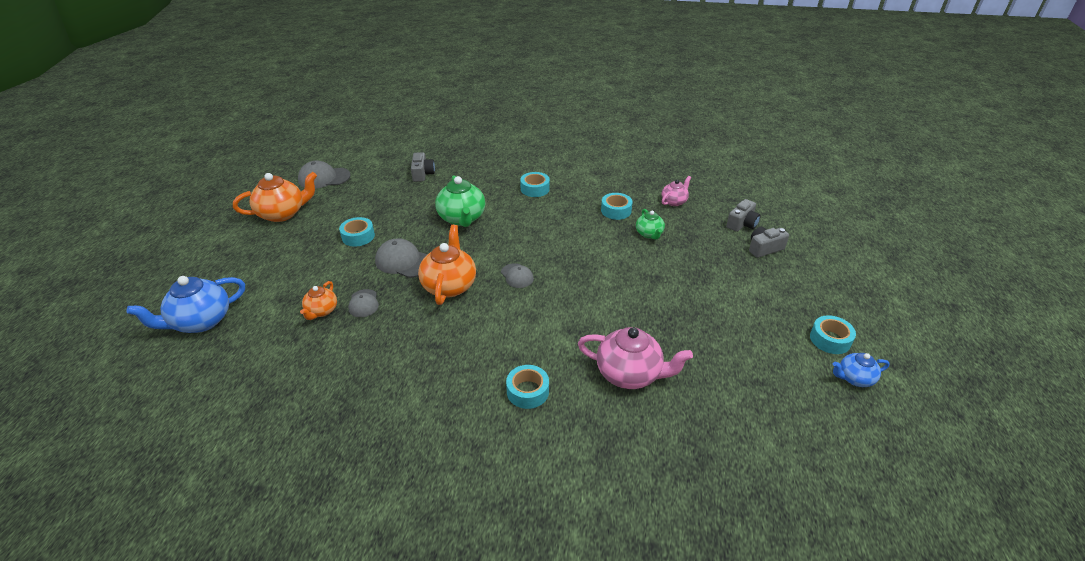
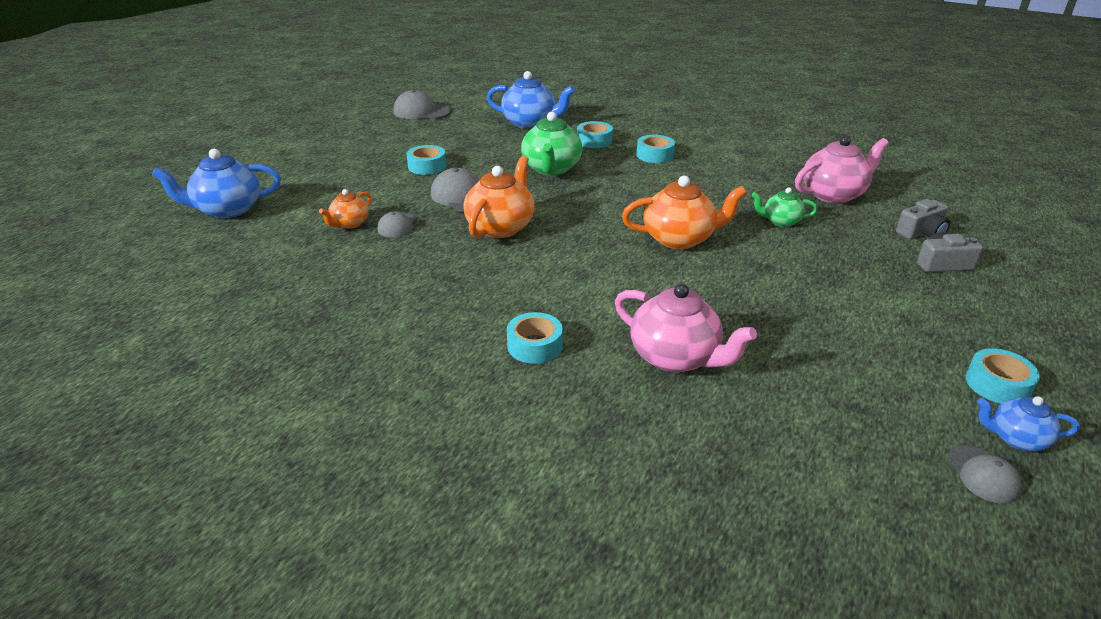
camera: 20 degrees right, 5 degrees down
(282, 214) = (361, 135): orange teapot -> orange teapot (679, 239)
(422, 174) = (530, 123): grey camera -> blue teapot
(517, 276) = (586, 232): grey cap -> grey cap (983, 474)
(616, 210) = (748, 191): turquoise tape -> turquoise tape (594, 141)
(649, 234) = (780, 221): green teapot -> green teapot turned 90 degrees clockwise
(674, 201) = (833, 194): pink teapot -> pink teapot, size x1.77

